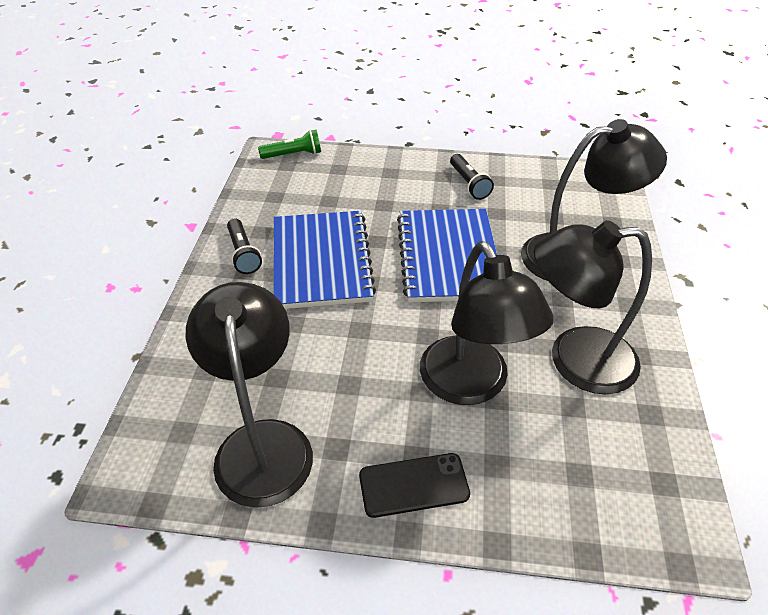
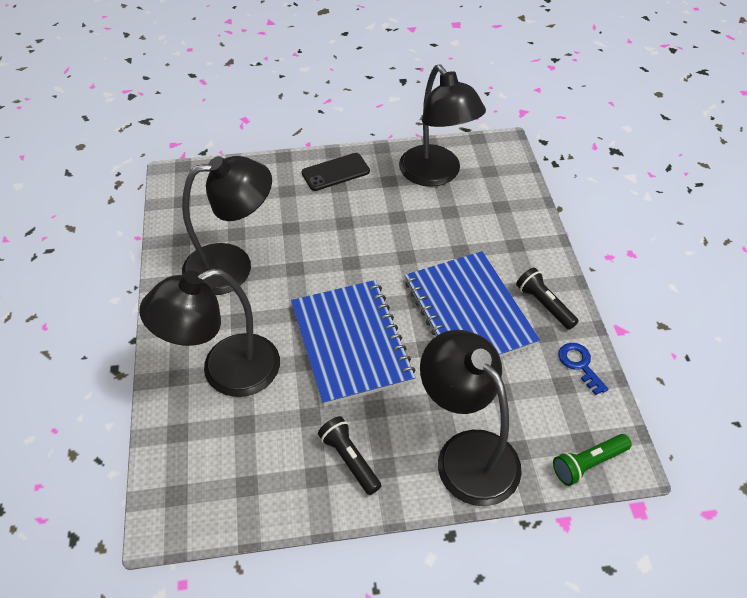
camera: 165 degrees right, 5 degrees up
(250, 206) = (579, 365): none -> blue key
(471, 385) = (310, 233): black lamp -> black lamp (467, 453)

